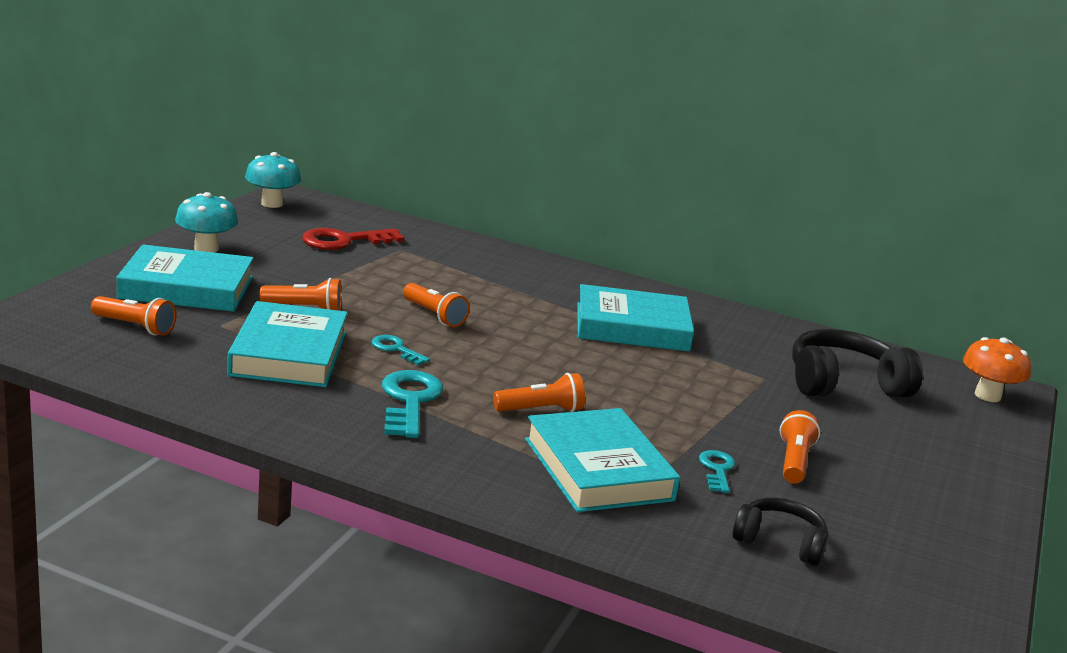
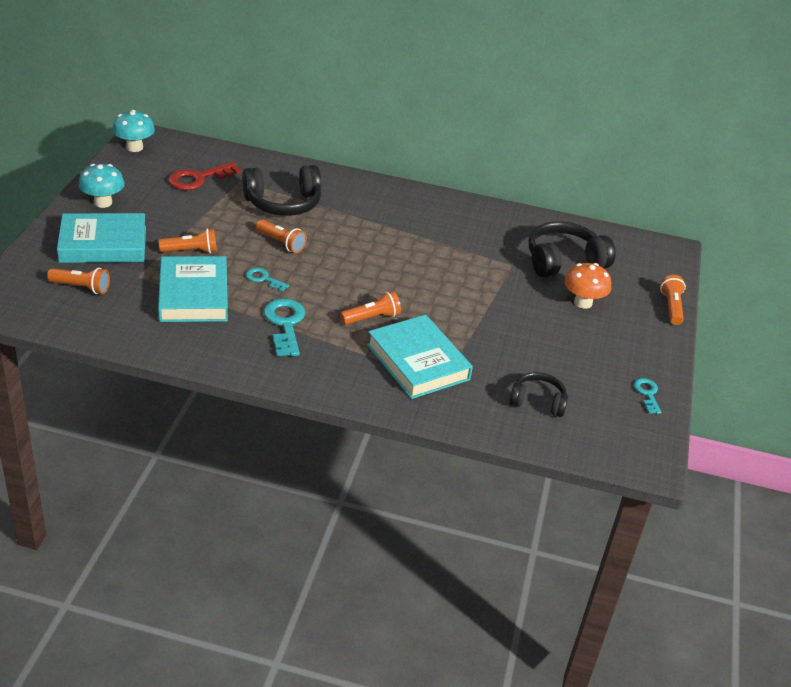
camera: 10 degrees left, 15 degrees up
(451, 277) = (283, 203): none -> black headphones
(632, 327) = (417, 232): turquoise book -> none
(717, 469) = (492, 350): turquoise key -> turquoise key (647, 394)
(794, 461) = (539, 335): orange flashlight -> orange flashlight (671, 307)
(987, 396) = (657, 257): orange mushroom -> orange mushroom (583, 302)

